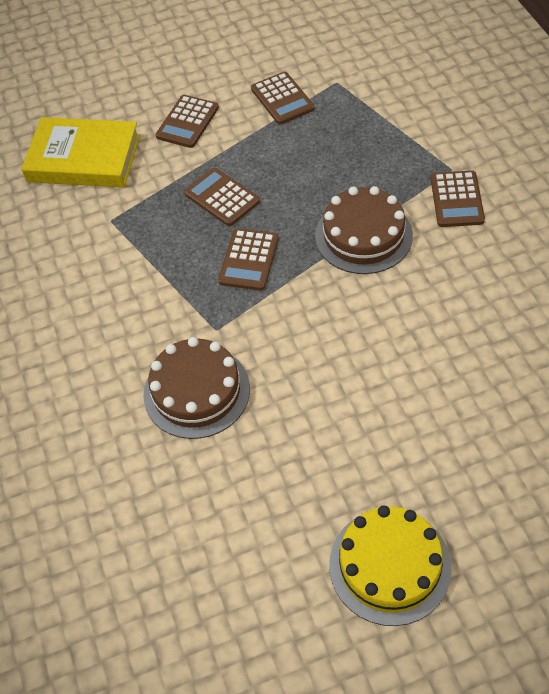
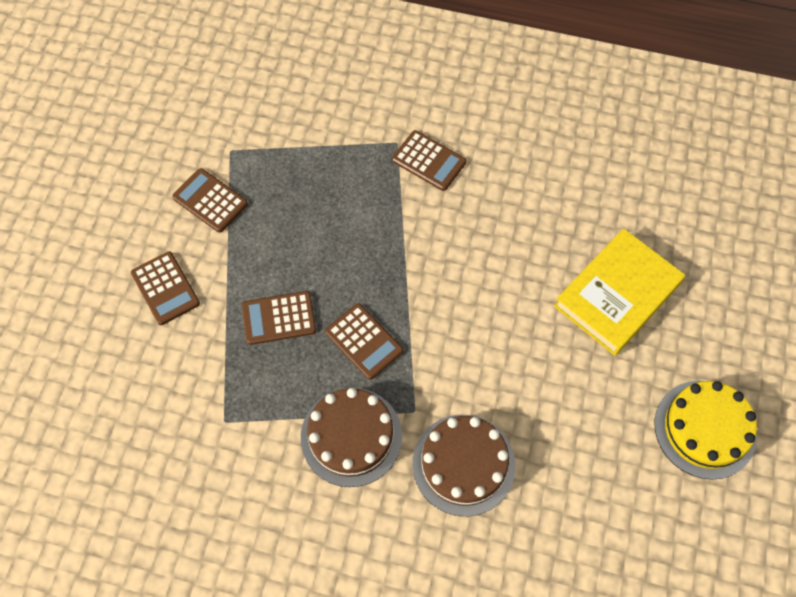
camera: 60 degrees left, 10 degrees up
(84, 158) = (127, 399): yellow book -> yellow book (617, 295)
(282, 99) = (210, 201): brown calculator -> brown calculator turned 150 degrees counterclockwise
(363, 235) = (409, 245): brown cake -> brown cake (351, 436)

